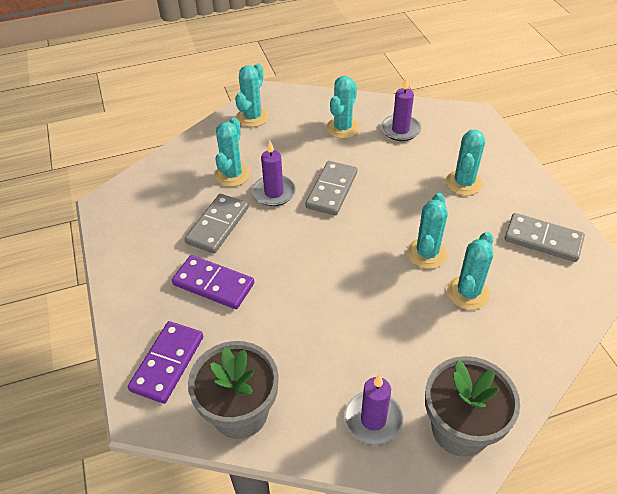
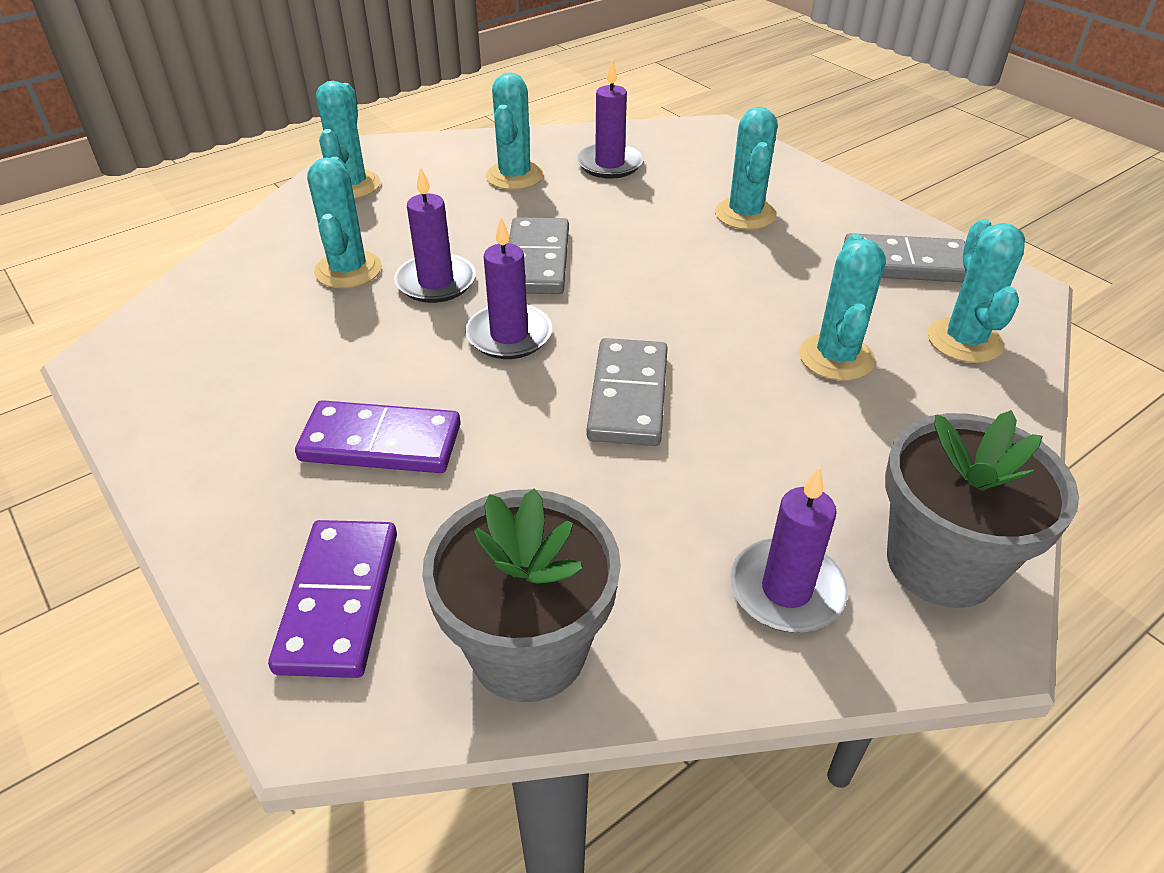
camera: 20 degrees left, 5 degrees down
(217, 225) = (351, 349): grey domino -> grey domino (628, 396)
(298, 235) = (509, 335): none -> purple candle
(427, 253) = (740, 317): turquoise cactus -> turquoise cactus (964, 341)

